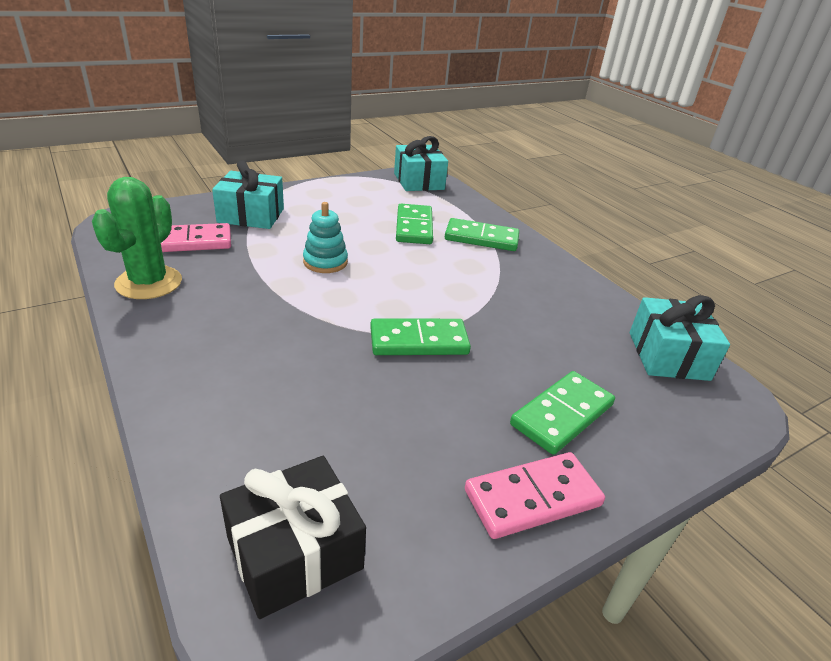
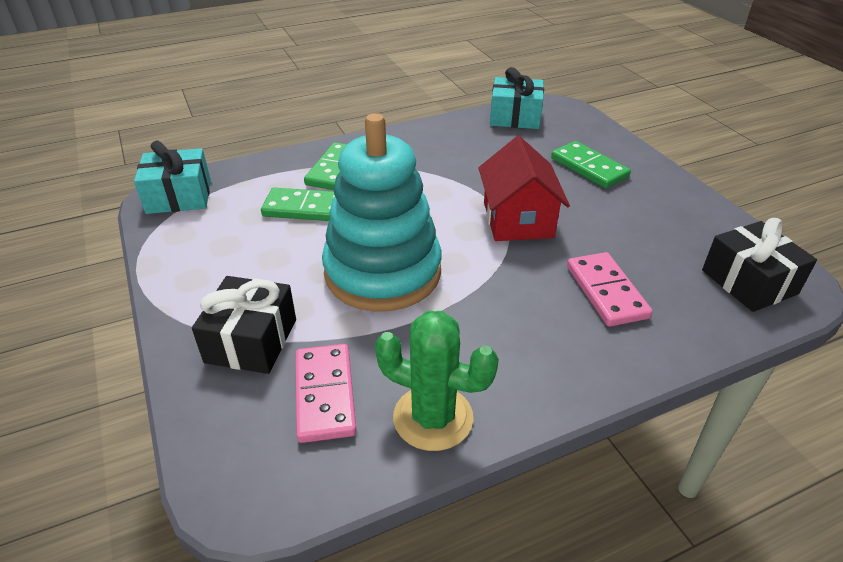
camera: 80 degrees left, 5 degrees up
(251, 215) = (251, 341): turquoise gift -> black gift
(325, 262) = (383, 272): turquoise stacking toy -> turquoise stacking toy, size x2.35
(419, 341) = (518, 220): green domino -> red house
(532, 497) = (666, 189): pink domino -> pink domino (606, 292)

